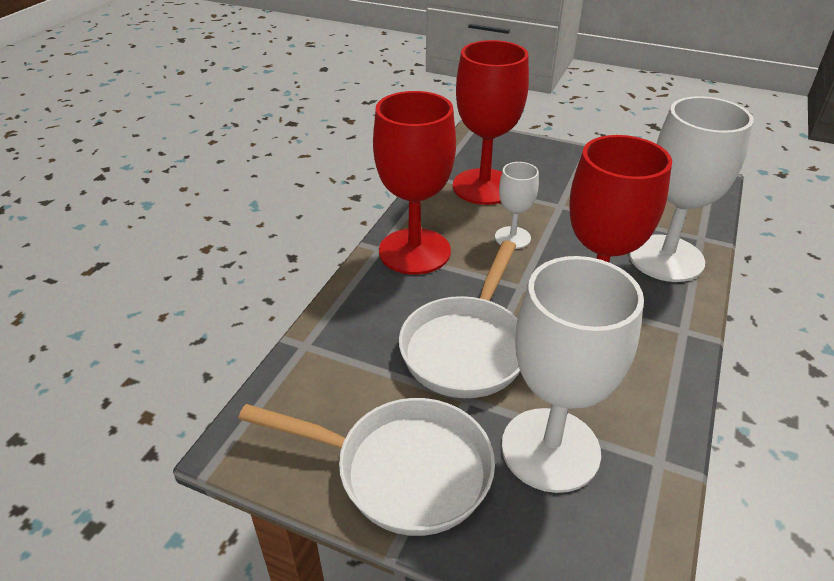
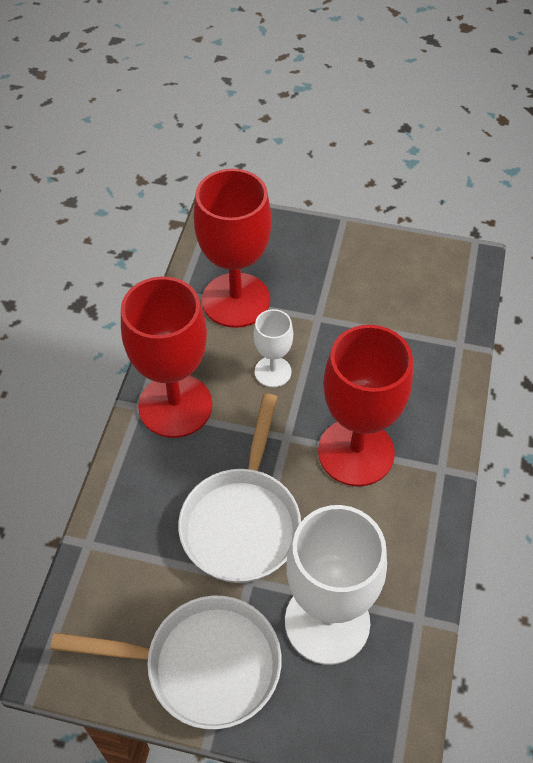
camera: 10 degrees left, 15 degrees up
(666, 258) = (425, 378): white goblet -> none

